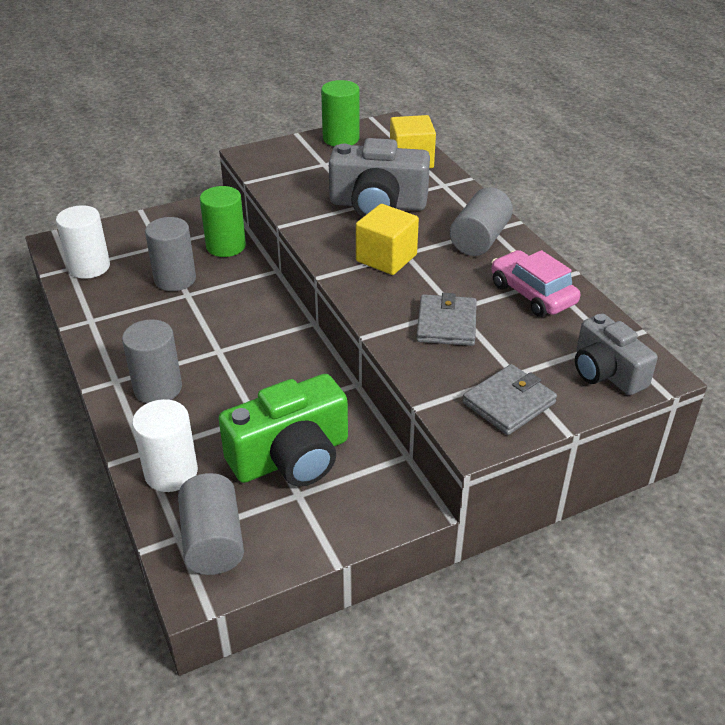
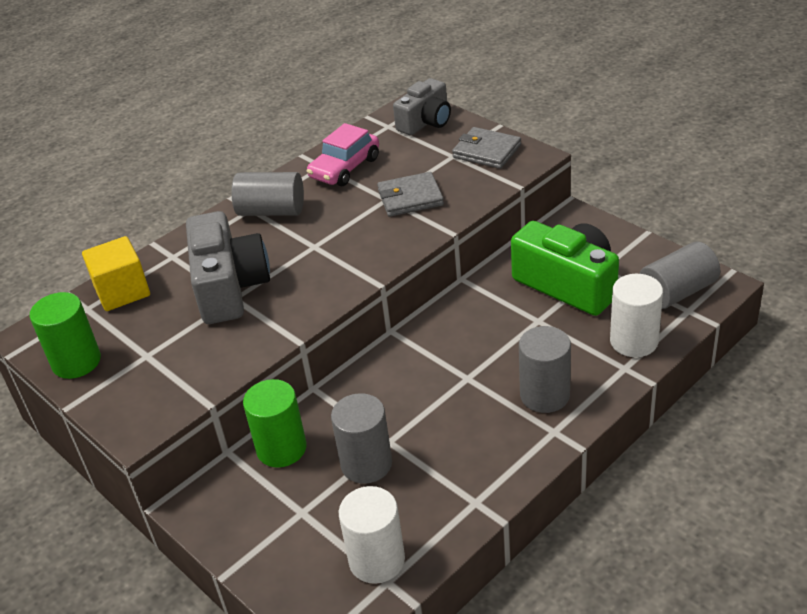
camera: 105 degrees left, 0 degrees up
(386, 258) = (328, 254): yellow cube -> none

